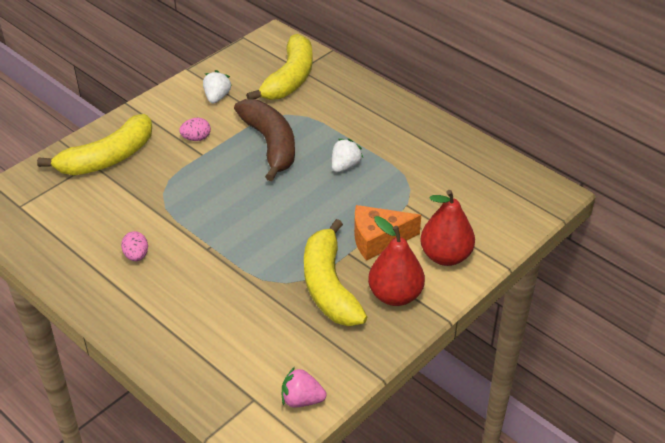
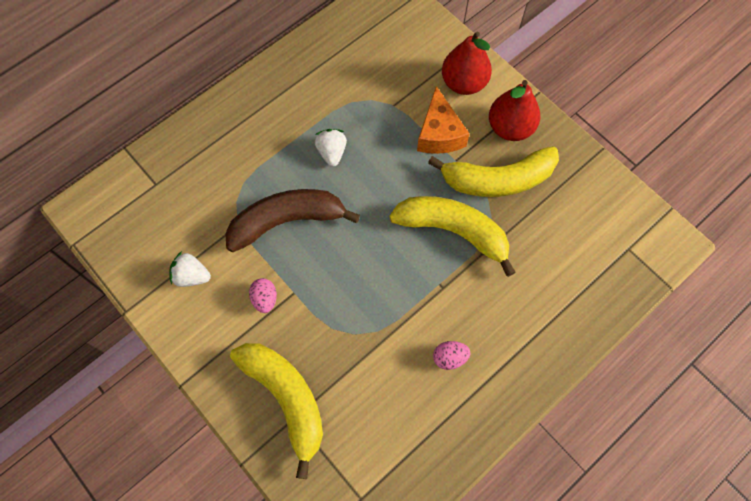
camera: 85 degrees left, 25 degrees up
(290, 79) = (171, 196): yellow banana -> yellow banana (453, 231)
(301, 400) = (627, 210): pink strawberry -> none
(345, 166) = (331, 152): white strawberry -> white strawberry turned 45 degrees clockwise

